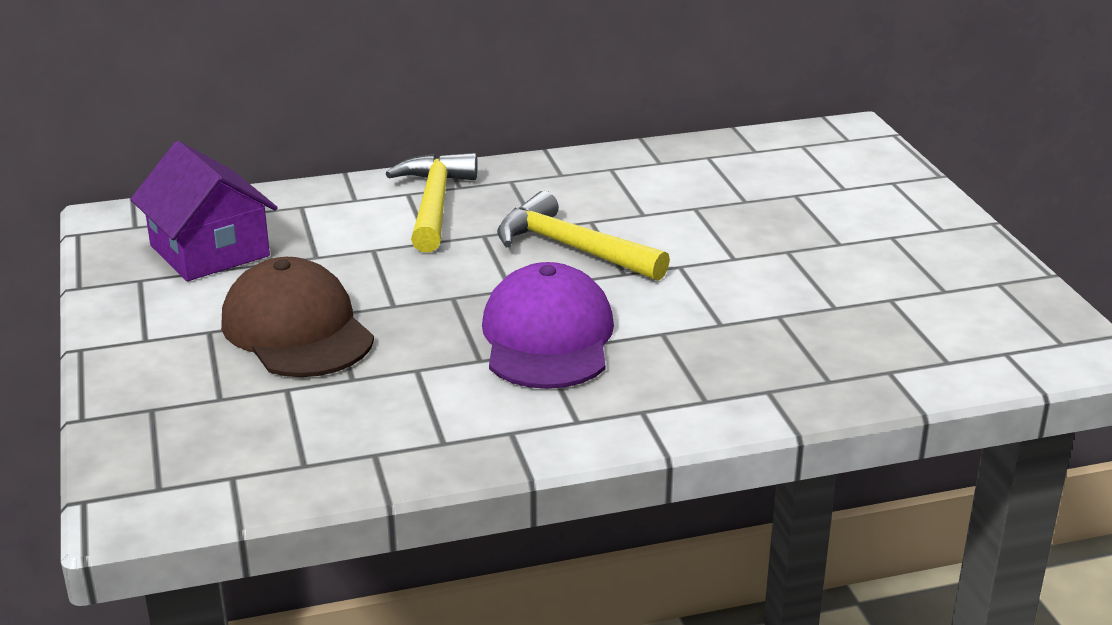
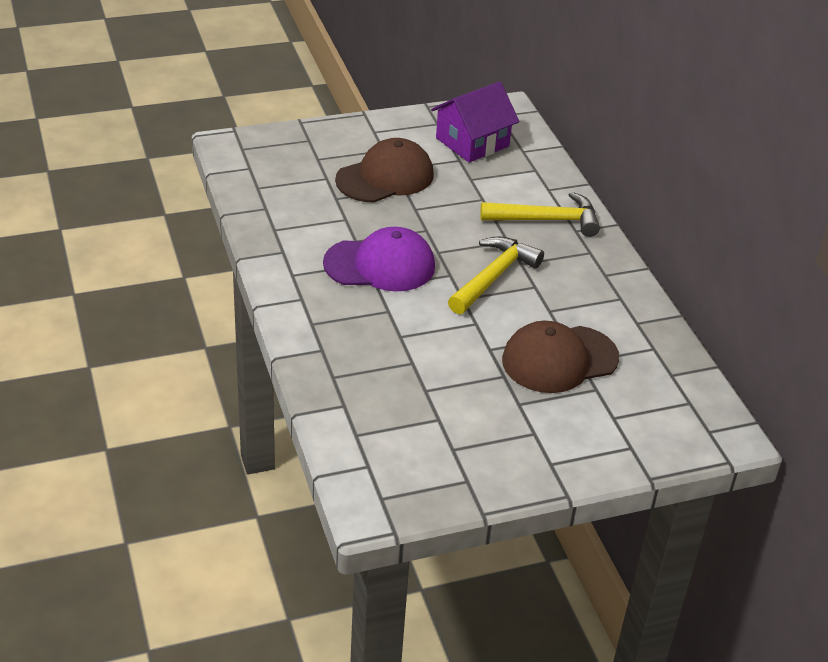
camera: 85 degrees right, 10 degrees up
(745, 213) = (559, 359): none -> brown cap

